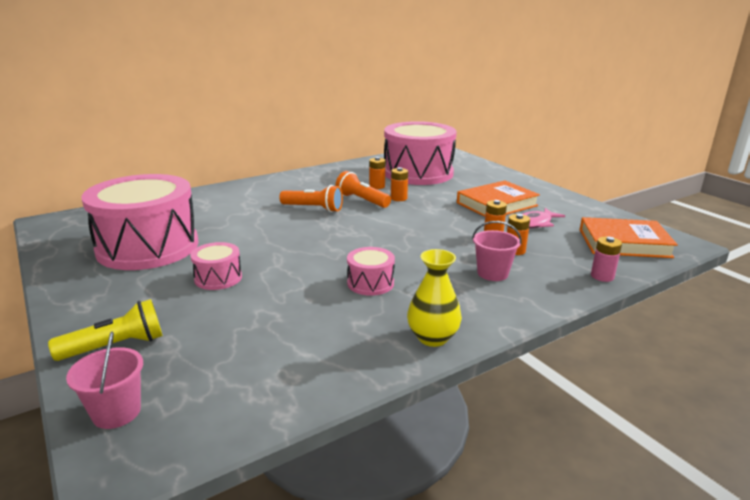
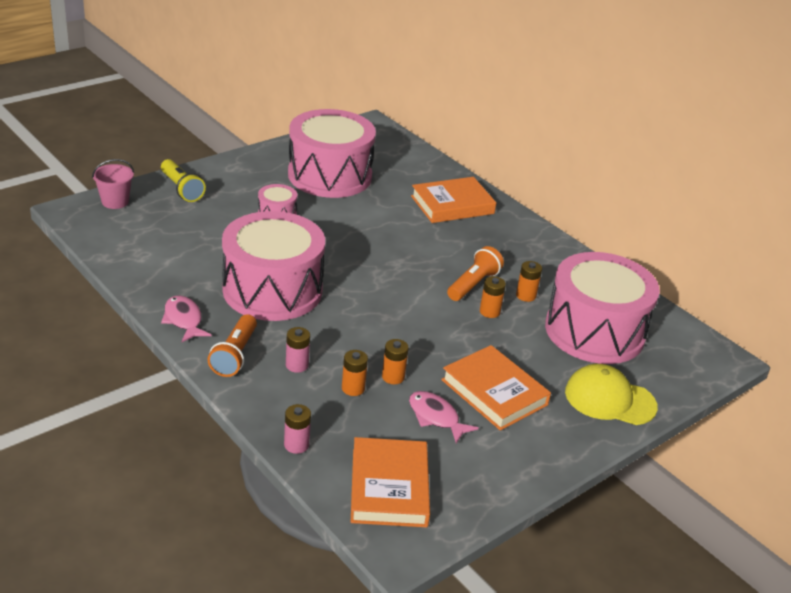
camera: 80 degrees right, 10 degrees up
(237, 199) = (452, 205): none -> orange book
(313, 208) = (439, 253): orange flashlight -> orange flashlight (234, 355)
(370, 283) = (272, 290): pink drum -> pink drum, size x2.32
(432, 337) = (184, 320): yellow vase -> pink fish
(489, 176) = (609, 399): none -> yellow cap
(492, 273) = (297, 365): pink bucket -> pink battery

